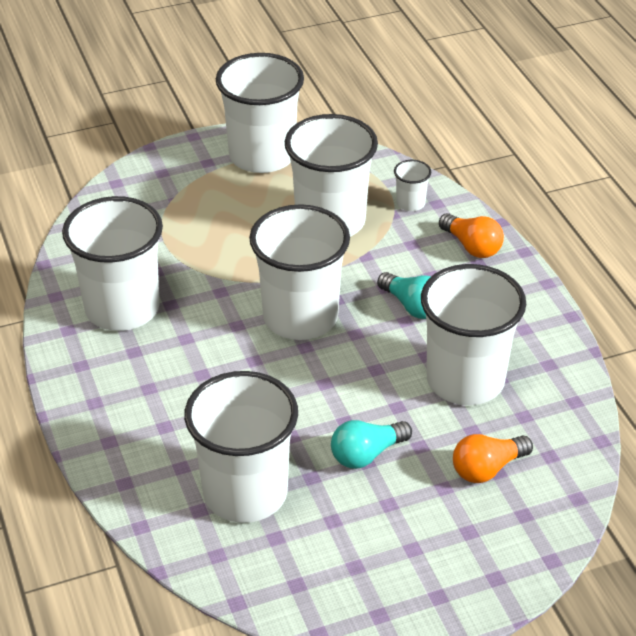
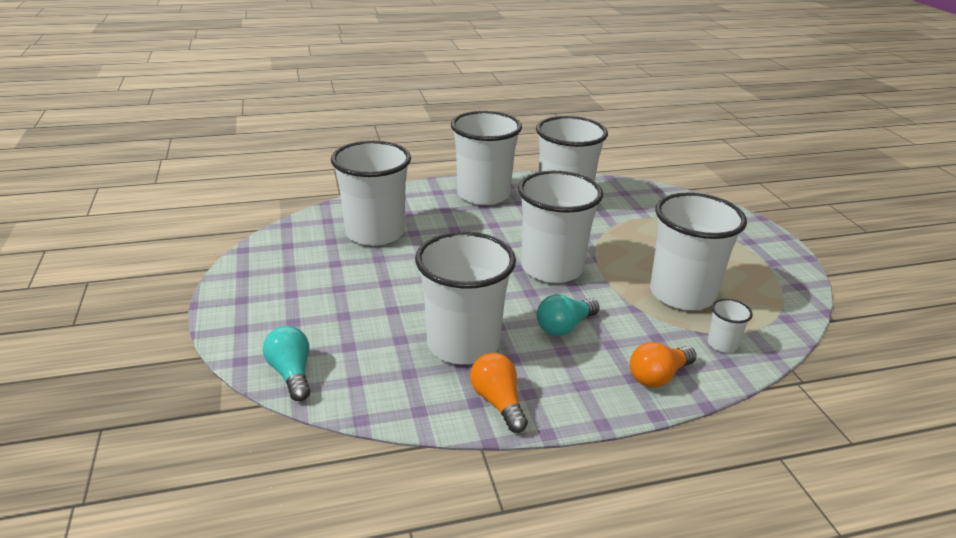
camera: 95 degrees right, 10 degrees down
(262, 156) = (769, 267): white cup -> white cup (483, 195)
(367, 454) = (392, 283): turquoise light bulb -> turquoise light bulb (291, 373)
(487, 468) = (354, 341): orange light bulb -> orange light bulb (498, 402)

